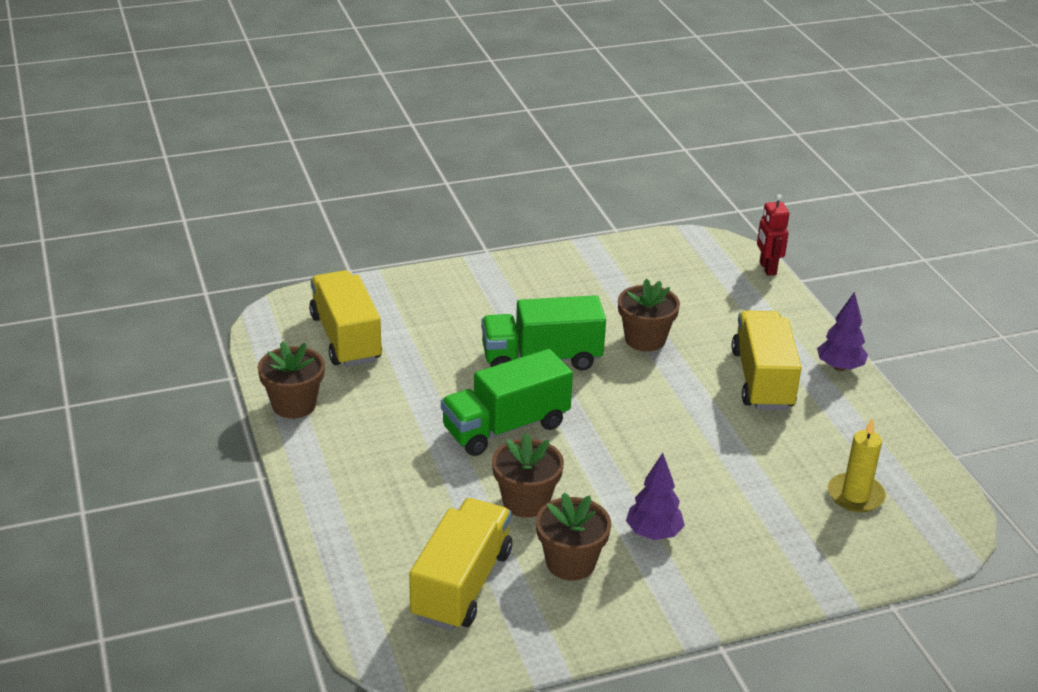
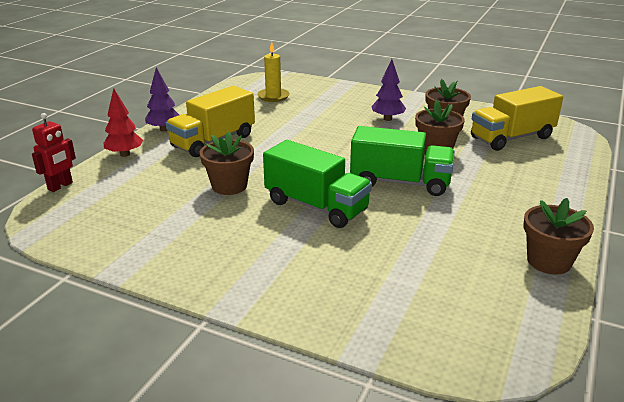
camera: 135 degrees left, 5 degrees down
(346, 338) = (453, 296): yellow truck -> none
(798, 320) = (125, 154): none -> red tree

